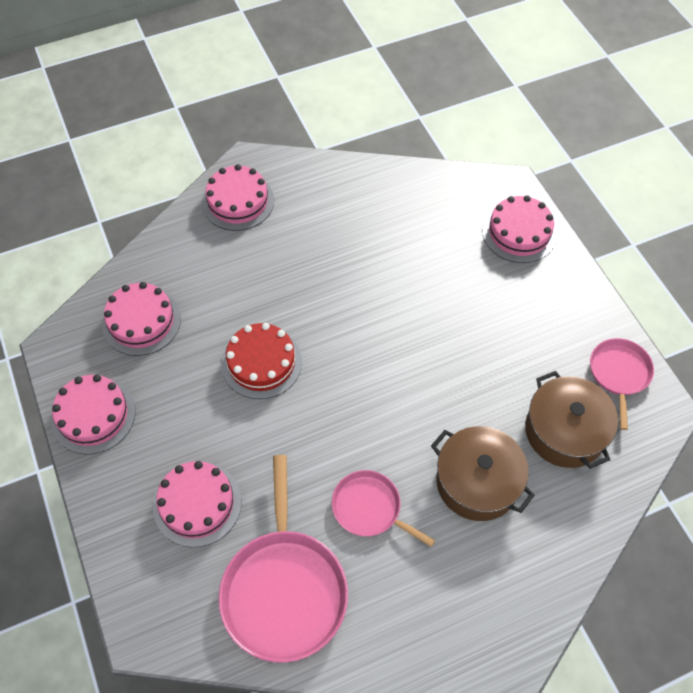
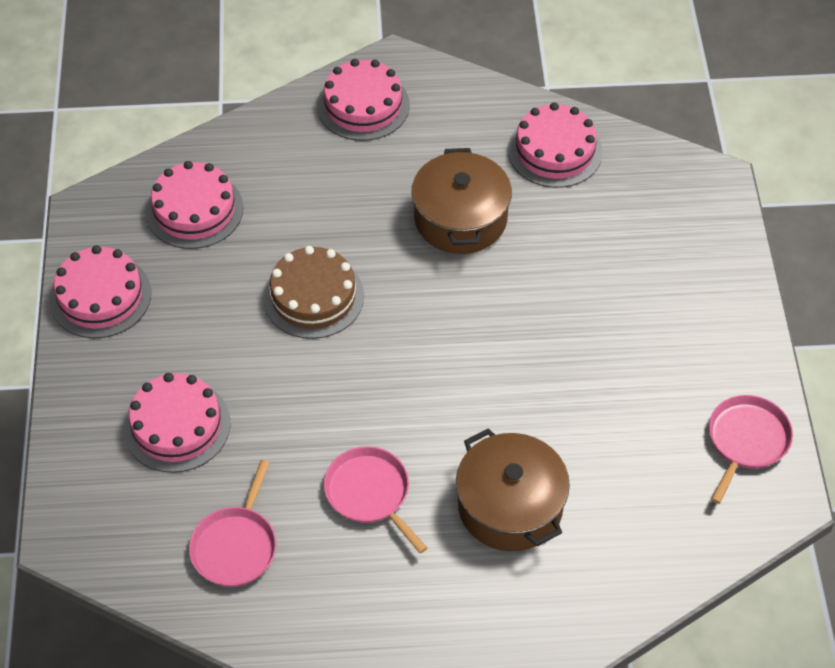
camera: 20 degrees right, 5 degrees down
(261, 362) = (313, 296): red cake -> brown cake
(284, 589) = (236, 545): pink pan -> pink pan, size x0.57
(519, 232) = (698, 239): pink cake -> pink cake (555, 151)
(564, 431) = (644, 484): brown pot -> brown pot (460, 218)

